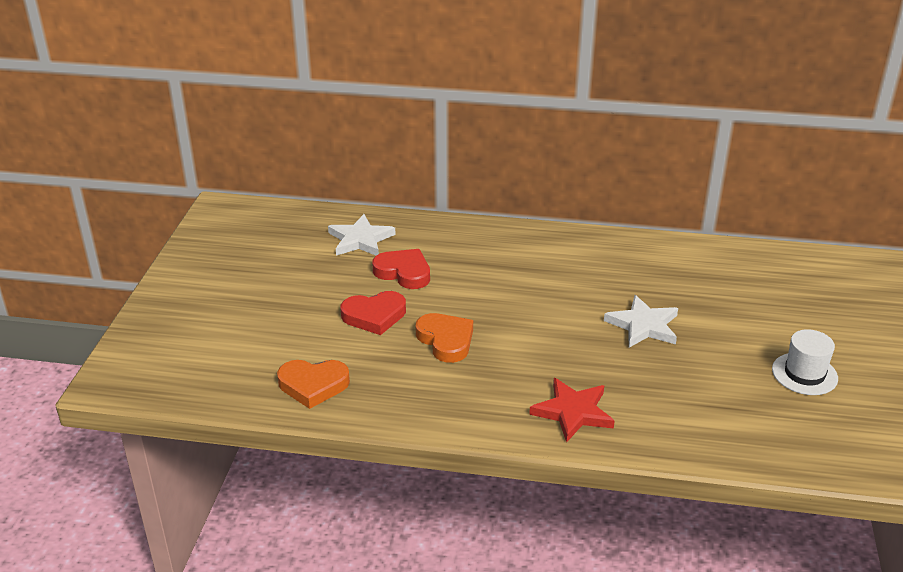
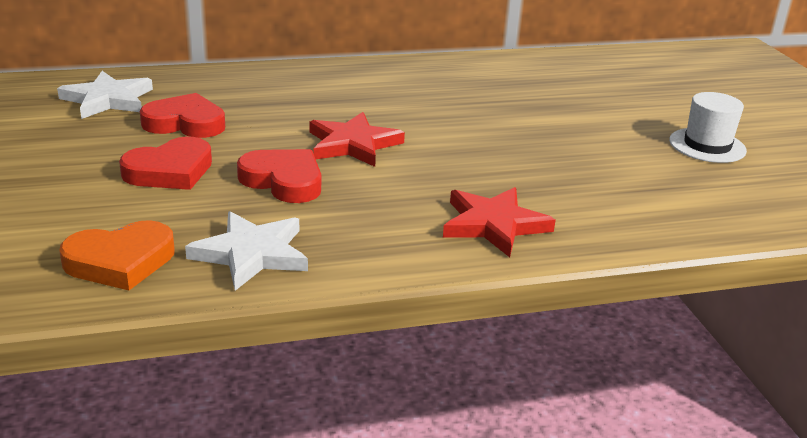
camera: 25 degrees left, 5 degrees down
(446, 340) = (283, 181): orange heart -> red heart
(513, 316) = (353, 144): none -> red star
(643, 325) = (509, 131): white star -> white star (252, 254)

